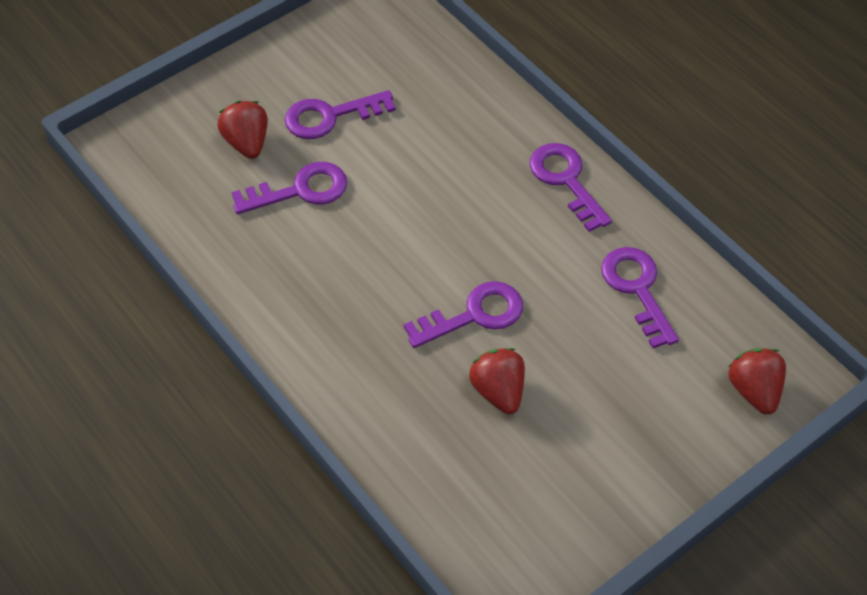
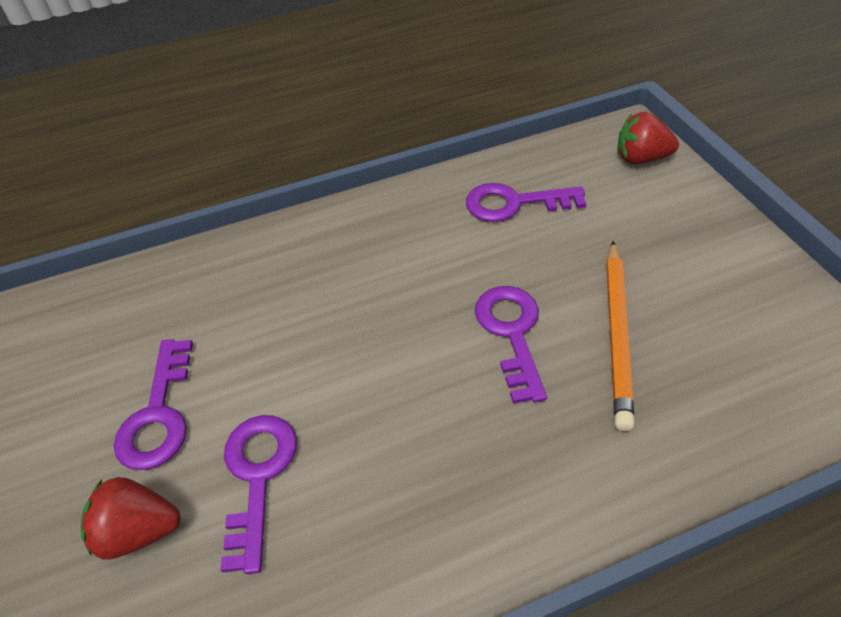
camera: 70 degrees left, 5 degrees down
(498, 391) = (617, 334): red strawberry -> orange pencil
(566, 180) = (366, 223): purple key -> none

